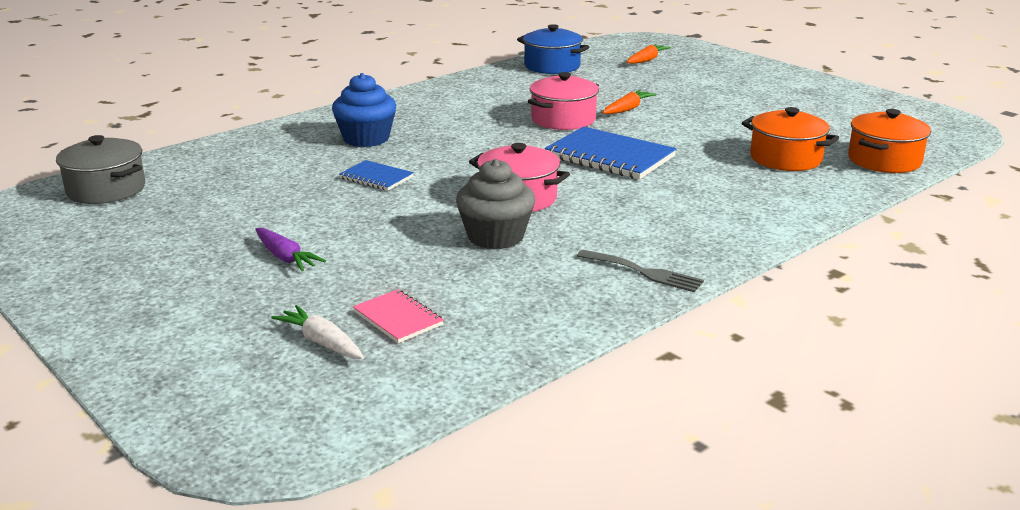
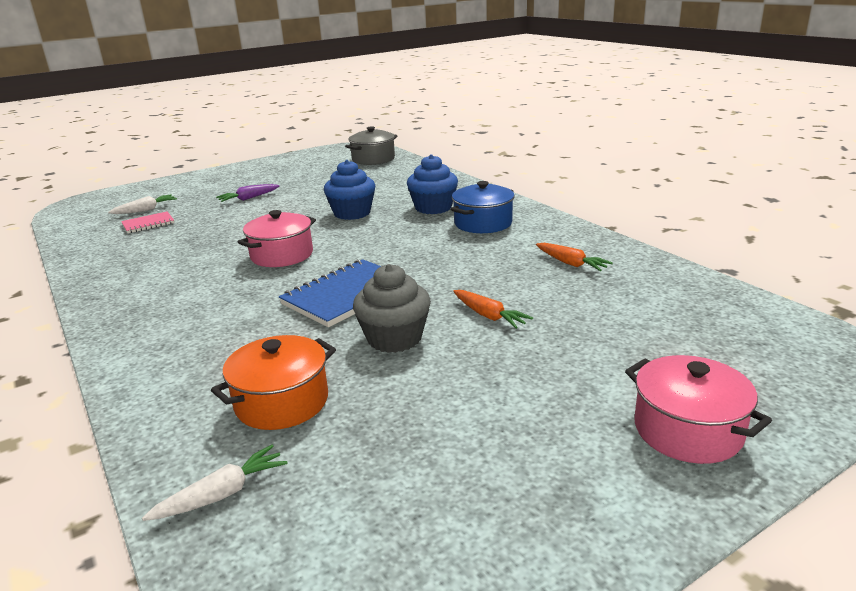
camera: 100 degrees right, 0 degrees up
(376, 178) = (352, 213): blue notebook -> blue cupcake
(495, 237) = (223, 247): grey cupcake -> grey cupcake (394, 338)
(552, 66) = (659, 281): blue pot -> blue pot (483, 223)
(563, 119) = (460, 279): pink pot -> pink pot (687, 430)
(644, 272) = (117, 292): grey fork -> none
(647, 60) = (717, 349): orange carrot -> orange carrot (571, 263)
(884, 160) = (222, 494): orange pot -> white carrot

